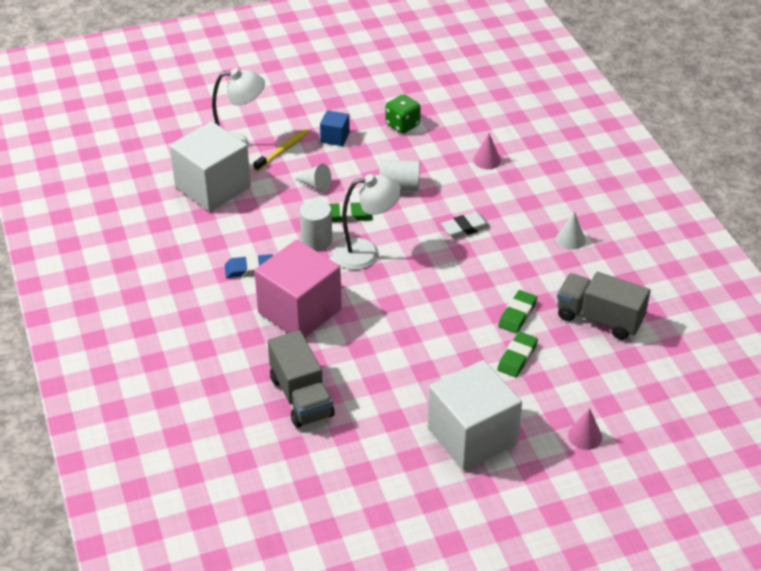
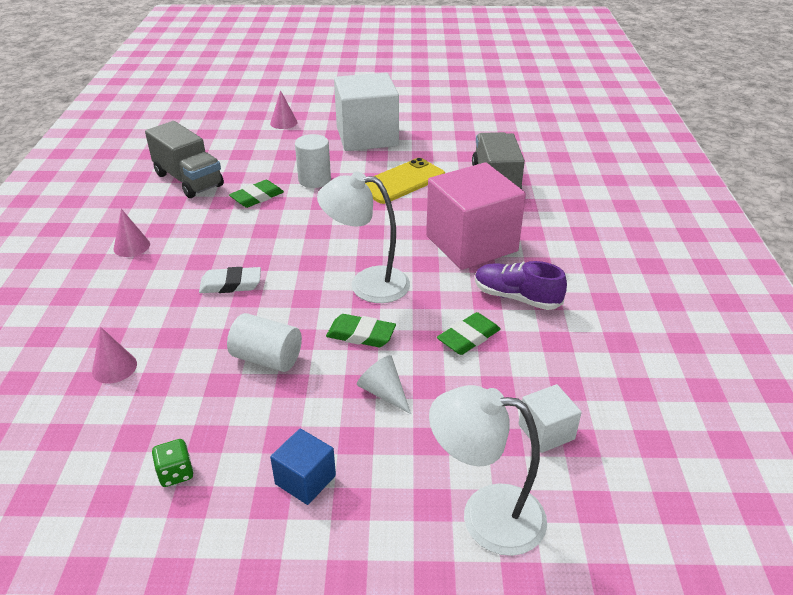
camera: 160 degrees left, 5 degrees down
(213, 187) = (546, 432): white cube -> white cube, size x0.45
(249, 269) = (516, 297): blue eraser -> purple shoe
(283, 150) = (407, 476): yellow toothbrush -> none
(316, 240) = (419, 312): white cylinder -> white cylinder (314, 180)
(395, 371) = (401, 181): none -> yellow phone
(402, 125) = (176, 473): green dice -> green dice, size x0.64
(517, 357) = (288, 170): green eraser -> green eraser (468, 337)
(570, 239) = (131, 246): white cone -> pink cone

